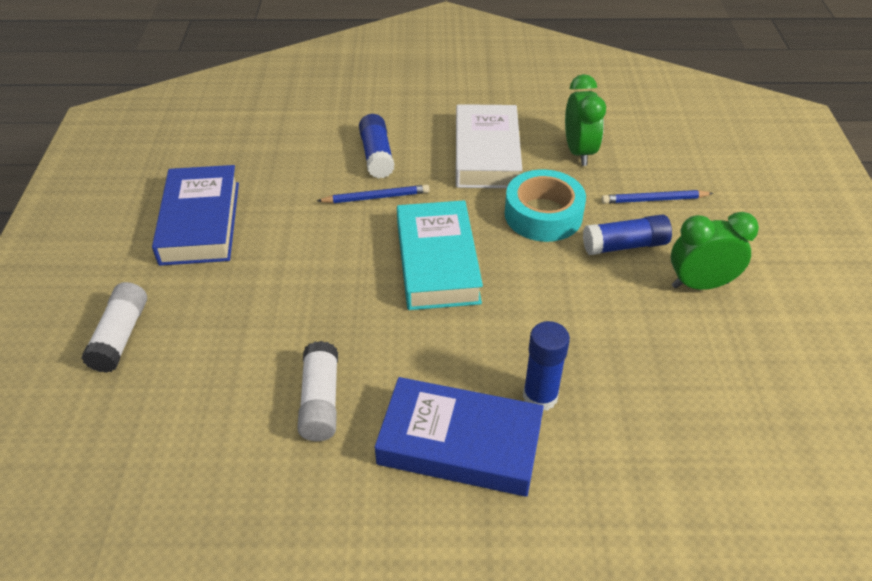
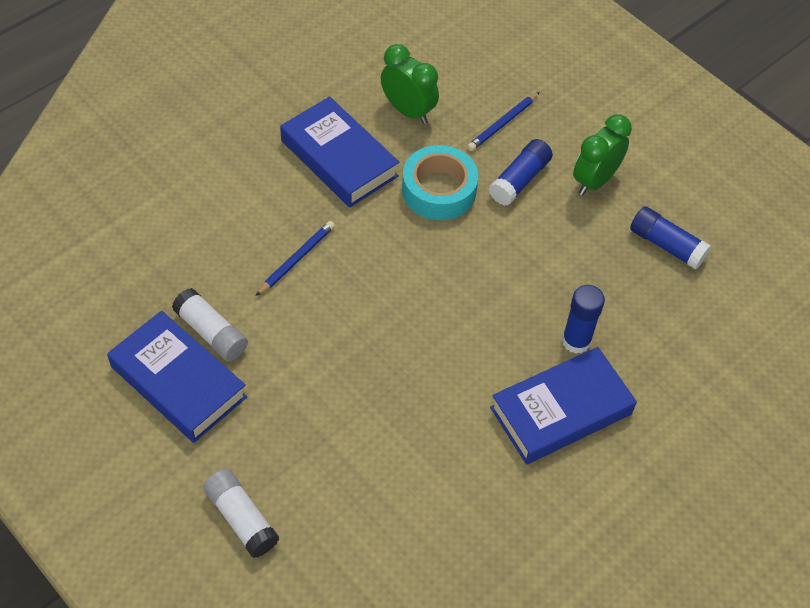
camera: 45 degrees left, 10 degrees up
(320, 401) = (444, 451): white glue stick -> white glue stick (211, 332)
(377, 156) = (251, 218): blue glue stick -> blue glue stick (666, 245)
(437, 262) = (405, 285): turquoise book -> none
(486, 154) = (339, 158): white book -> blue book

